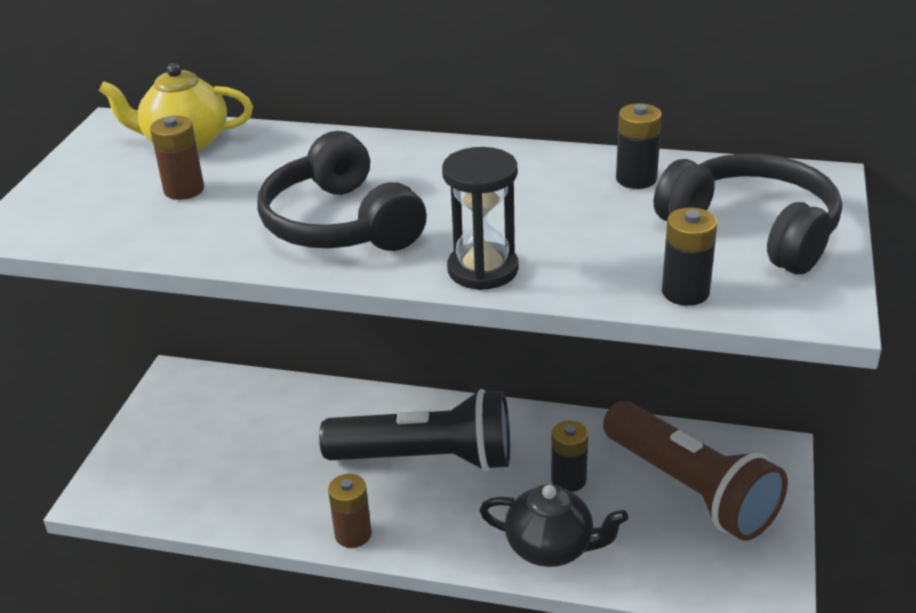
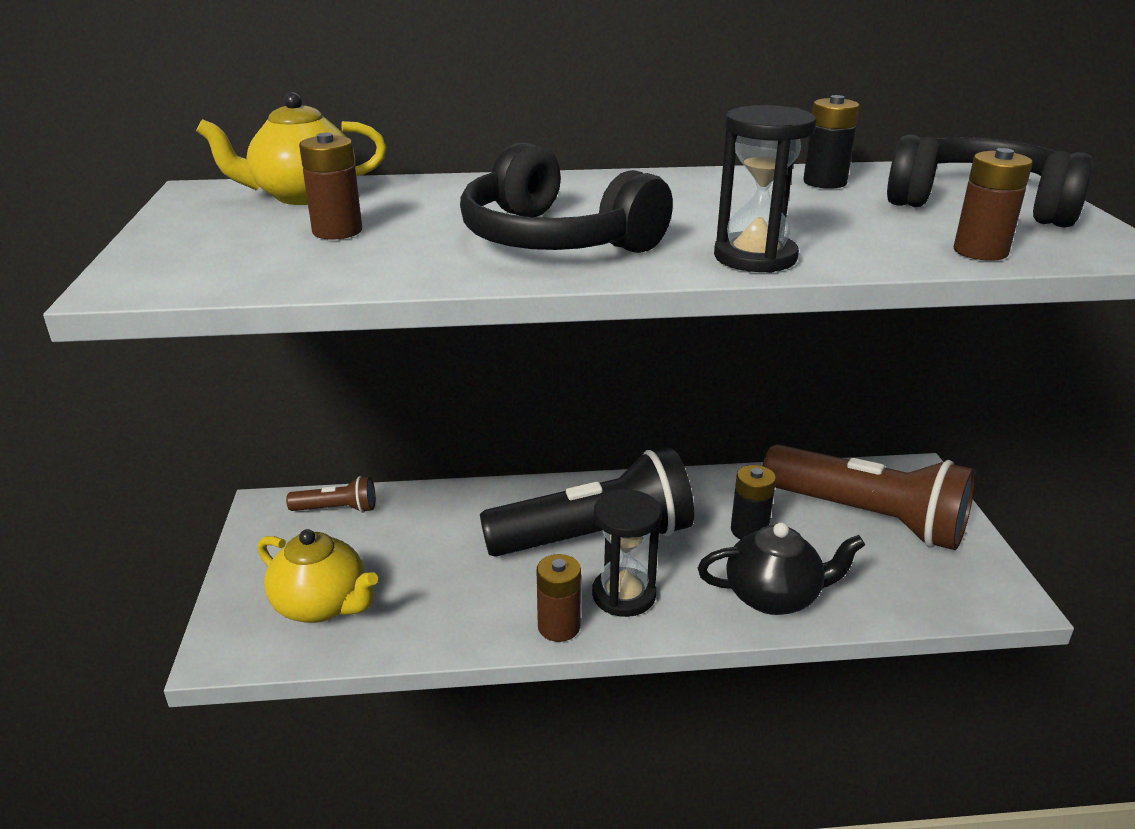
camera: 20 degrees left, 5 degrees down
(179, 474) = (321, 605): none -> yellow teapot
(227, 389) = (337, 509): none -> brown flashlight
(422, 518) = (624, 595): none -> black hourglass
(685, 292) = (980, 251): black battery -> brown battery

